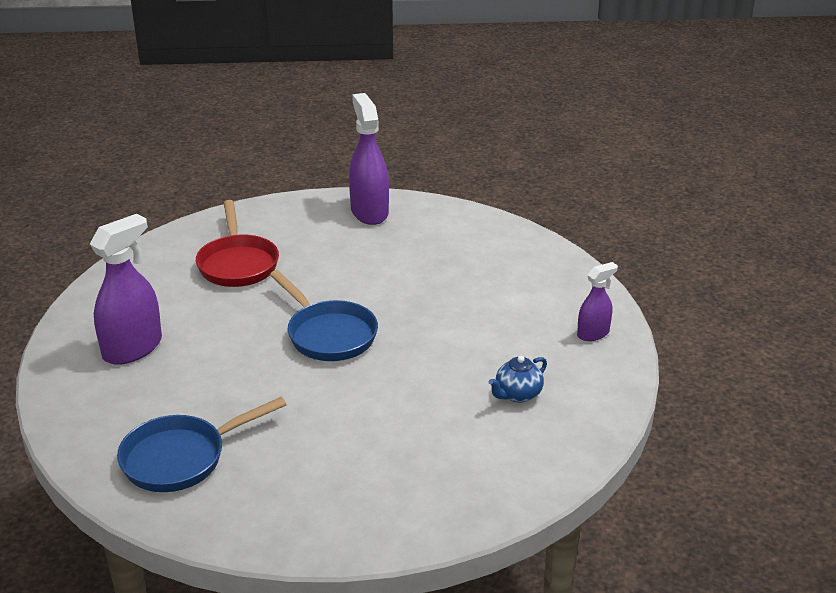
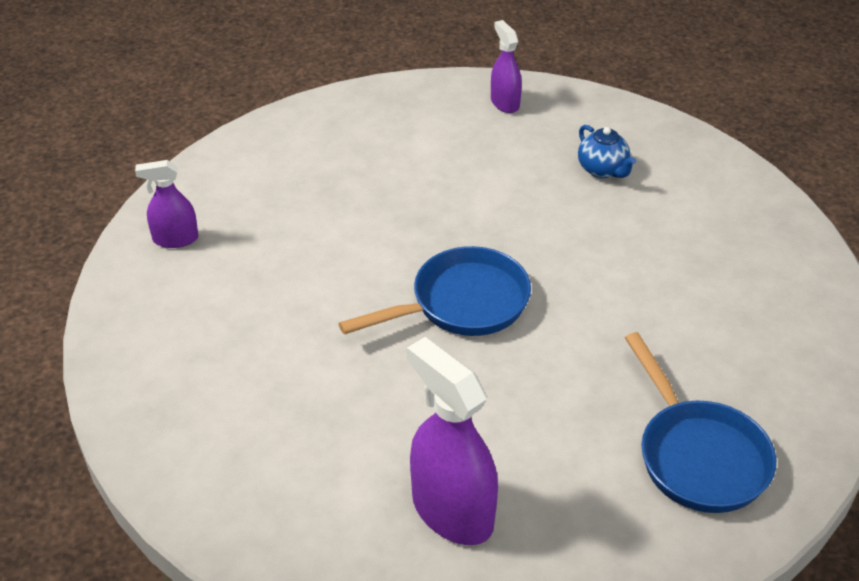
camera: 80 degrees left, 10 degrees up
(238, 264) = (261, 385): red pan -> none
(369, 212) = (175, 239): purple spray bottle -> purple spray bottle, size x0.56

